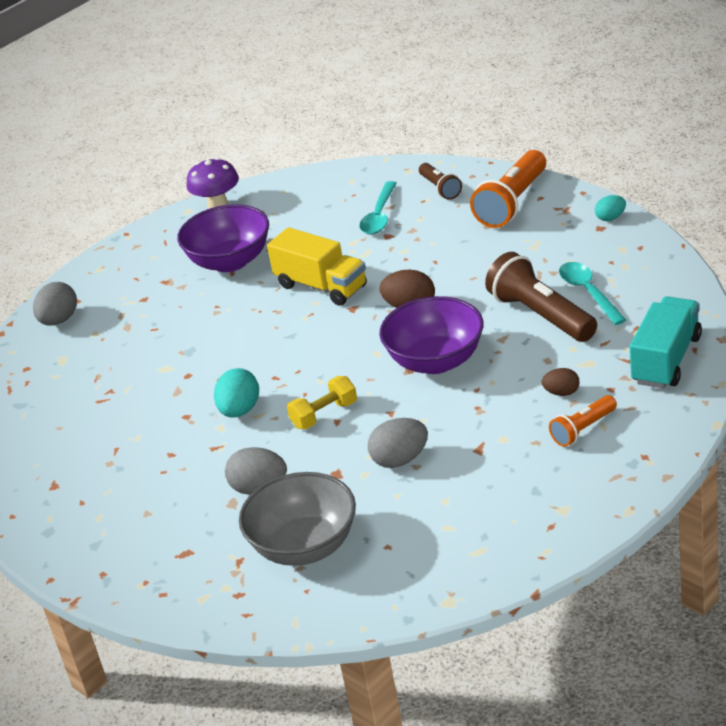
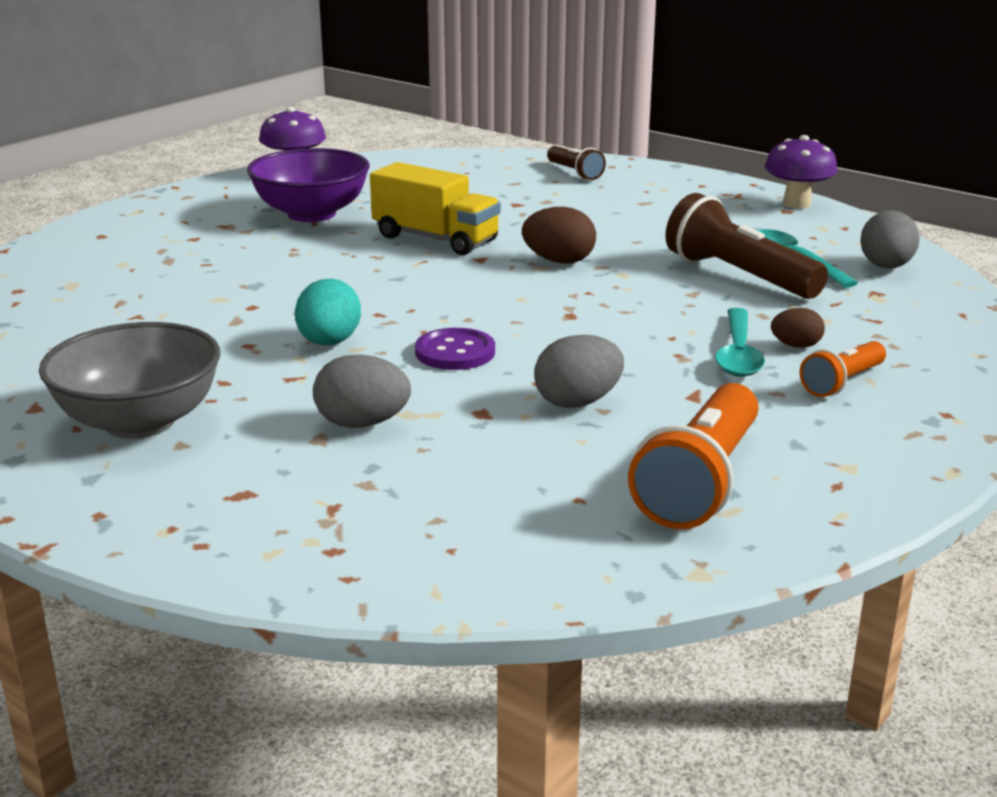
camera: 10 degrees left, 10 degrees down
(59, 320) = (74, 250): grey egg -> grey egg (885, 267)
(304, 546) = (441, 494): grey bowl -> grey bowl (140, 422)
(324, 415) = (455, 352): yellow dumbbell -> purple button
(379, 216) = (503, 189): turquoise spoon -> turquoise spoon (738, 354)
(436, 361) = (606, 309): purple bowl -> none
(513, 203) = (669, 187): orange flashlight -> orange flashlight (701, 482)
(610, 218) = (797, 204): turquoise egg -> purple mushroom
(666, 360) = (929, 322): turquoise truck -> none

